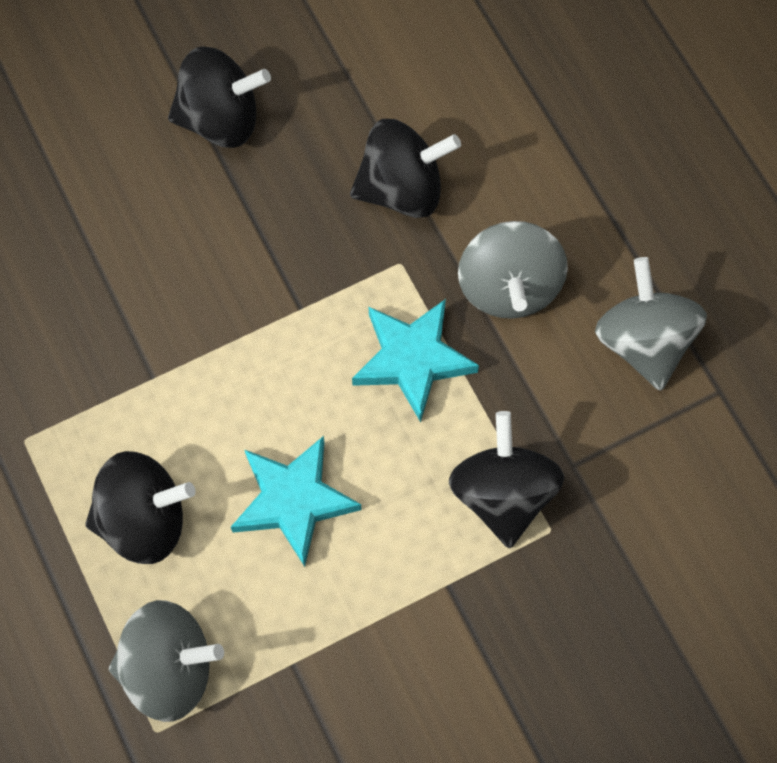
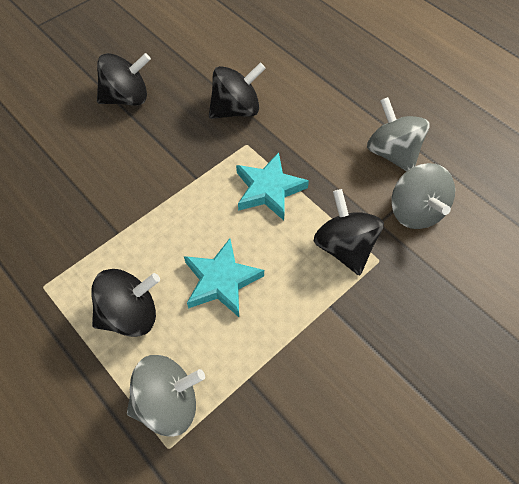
camera: 15 degrees left, 10 degrees down
(509, 287) = (310, 143): grey spinning top -> grey spinning top (415, 211)

